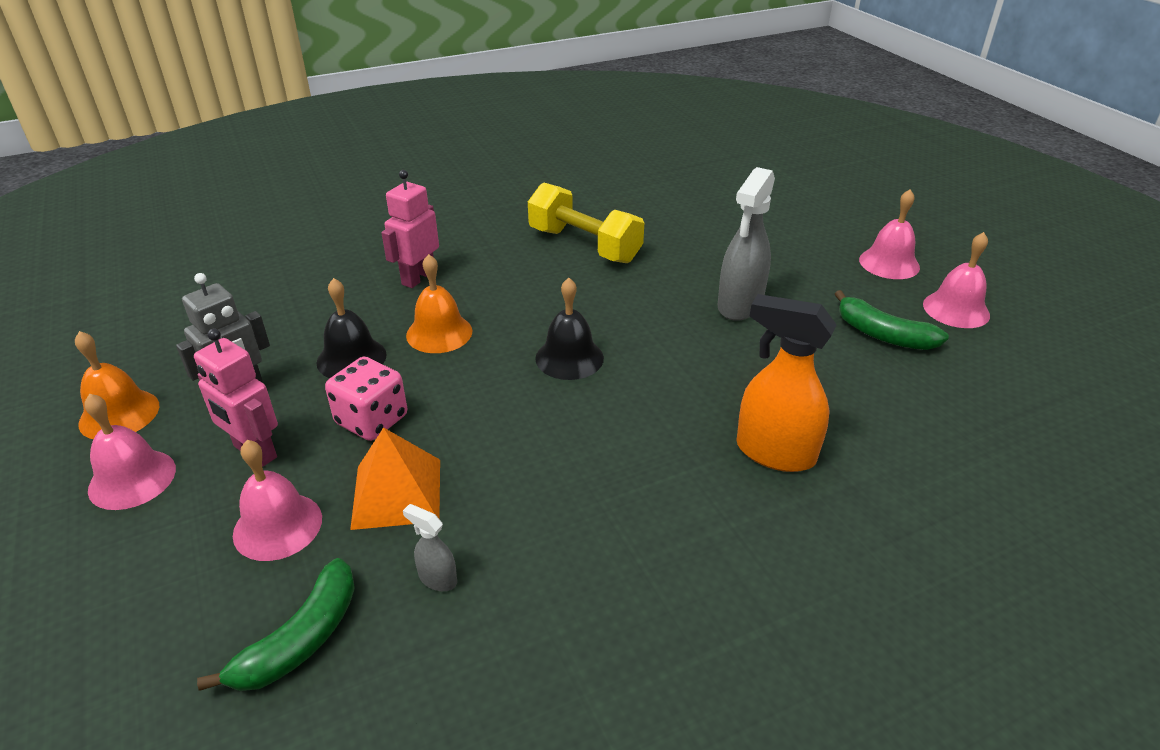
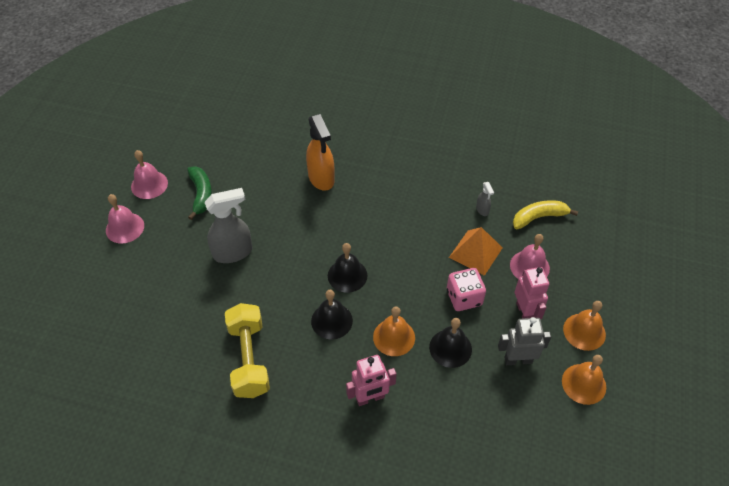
camera: 140 degrees left, 15 degrees up
(132, 479) = (584, 331): pink bell -> orange bell
(300, 639) = (539, 217): green banana -> yellow banana
(534, 310) = (332, 321): none -> black bell

